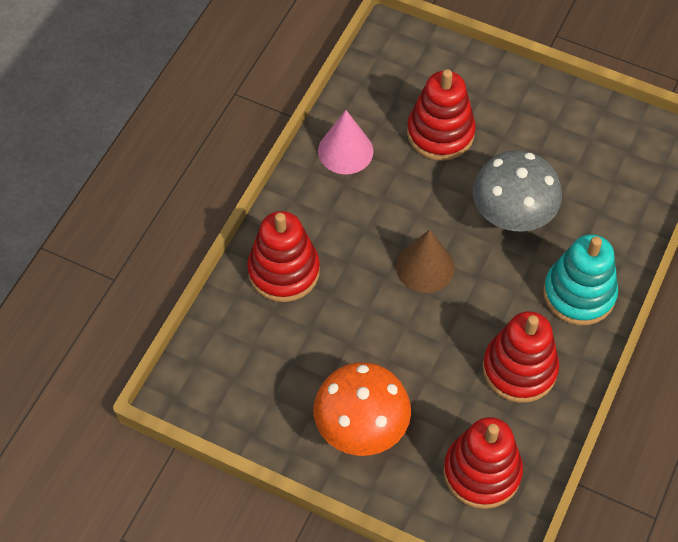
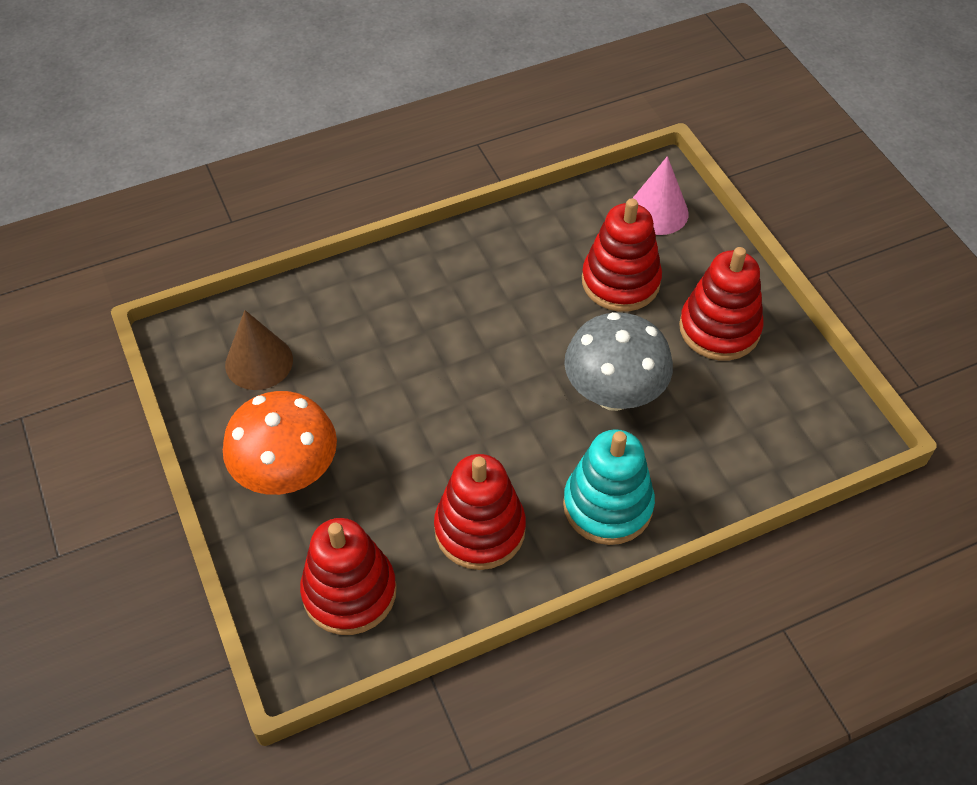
camera: 40 degrees right, 5 degrees down
(284, 271) = (363, 302): red stacking toy -> red stacking toy (719, 329)
(345, 151) = (519, 242): pink cone -> pink cone (657, 212)
(425, 267) = (487, 381): brown cone -> brown cone (259, 362)

